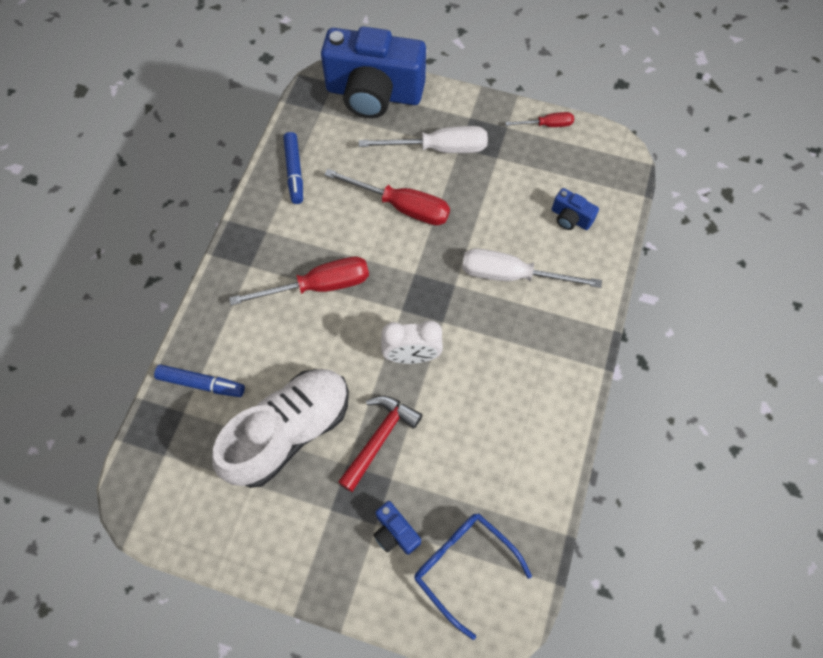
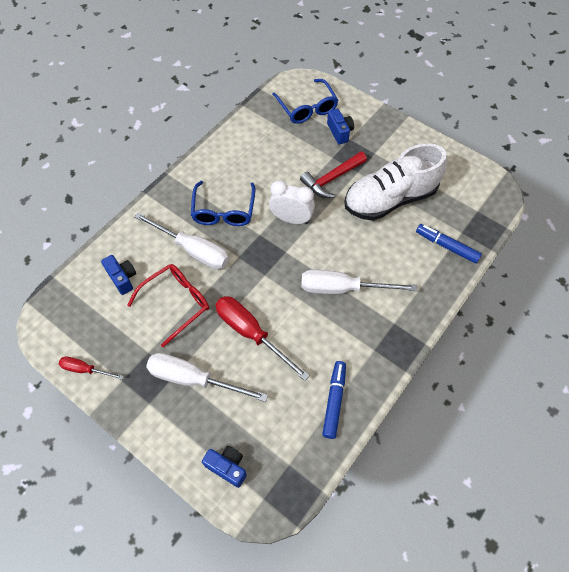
camera: 160 degrees left, 5 degrees down
(319, 286) = (342, 288): red screwdriver -> white screwdriver
(374, 94) = (227, 467): blue camera -> blue camera, size x0.41
(496, 211) = (176, 303): none -> red glasses
(502, 339) = (224, 211): none -> blue glasses

